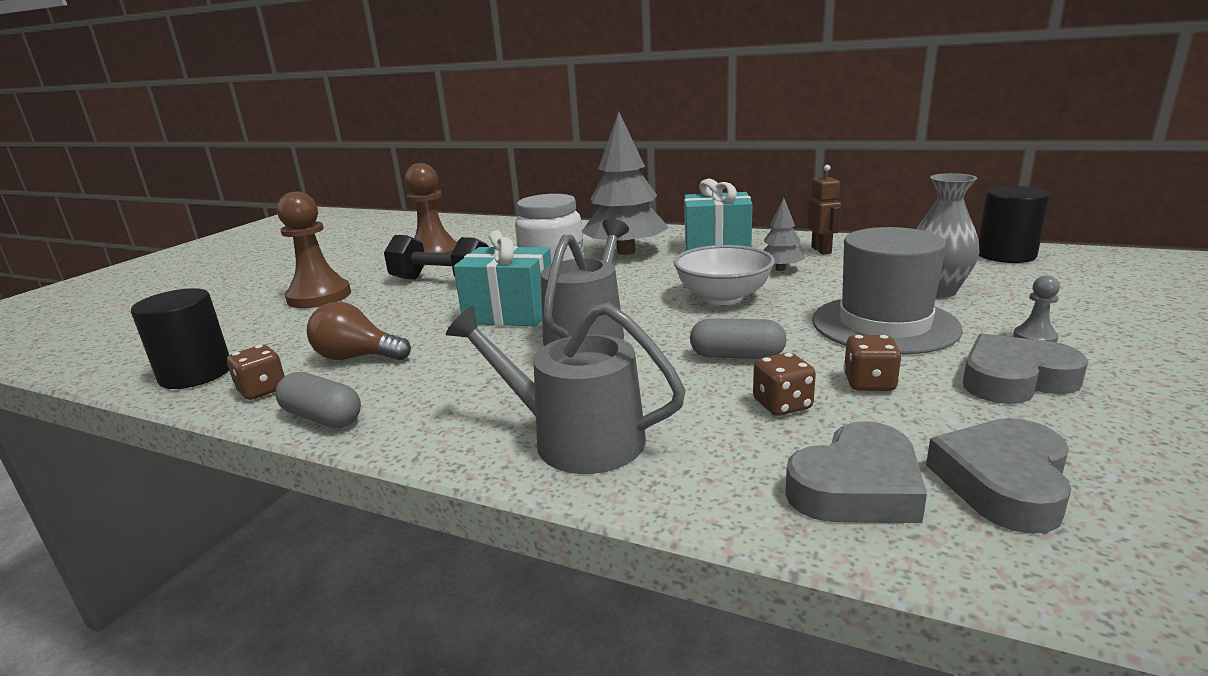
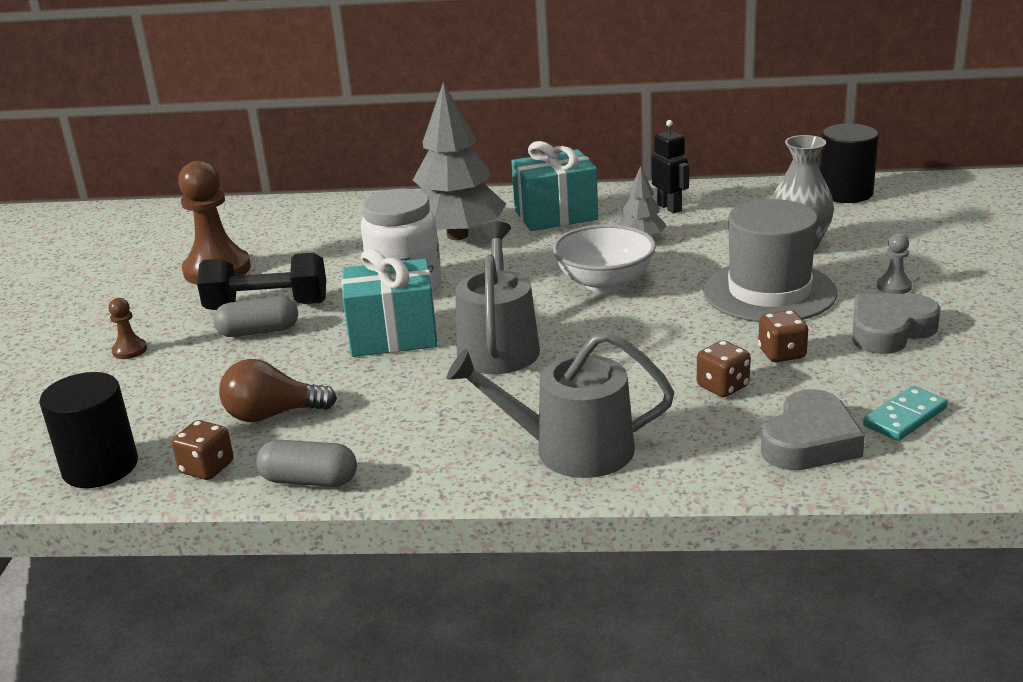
camera: 20 degrees left, 5 degrees up
(319, 296) = (129, 350): brown pawn -> brown pawn, size x0.45
(737, 356) = (658, 347): grey capsule -> grey capsule (259, 331)
(821, 250) = (669, 208): brown robot -> black robot
(1003, 482) = (904, 417): grey heart -> turquoise domino

